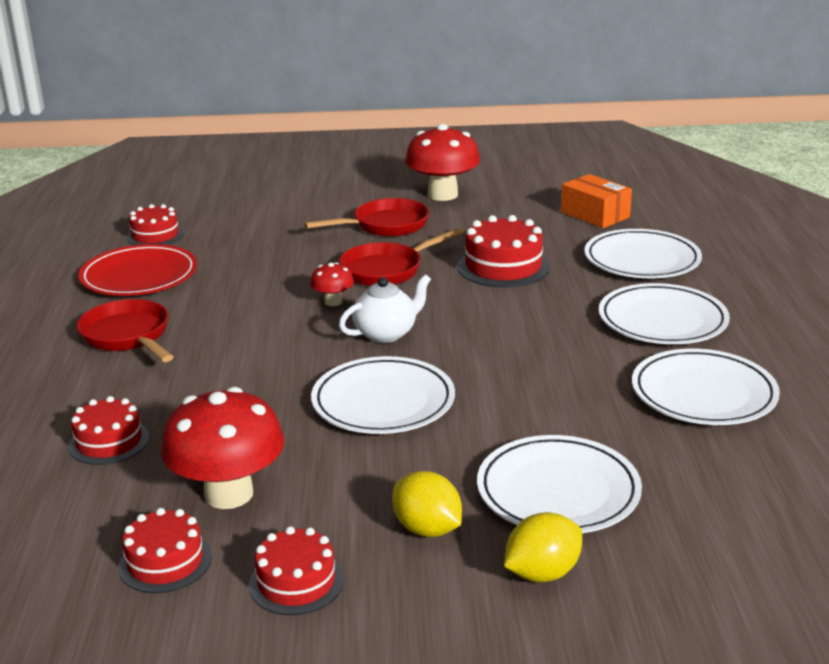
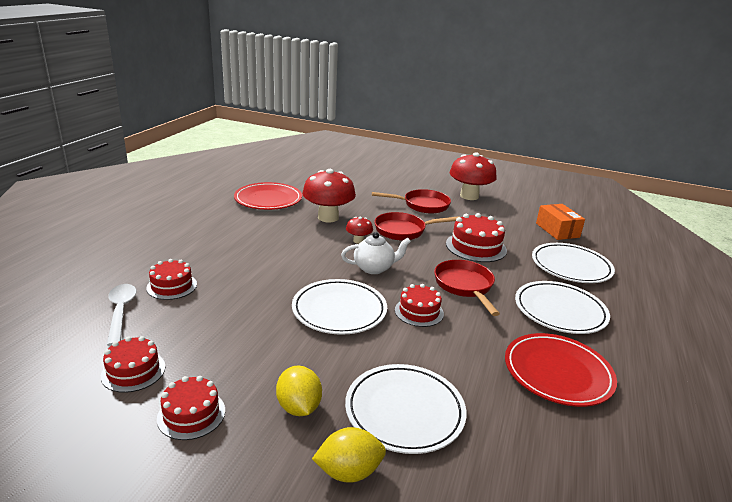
camera: 20 degrees right, 0 degrees up
(65, 498) = (121, 312): none -> white spoon
(128, 336) = (234, 230): red pan -> red pan (465, 286)
(155, 235) = (295, 180): red cake -> red cake (419, 312)
(229, 494) = (204, 340): red mushroom -> red mushroom (328, 217)
(703, 393) = (557, 373): white plate -> red plate

